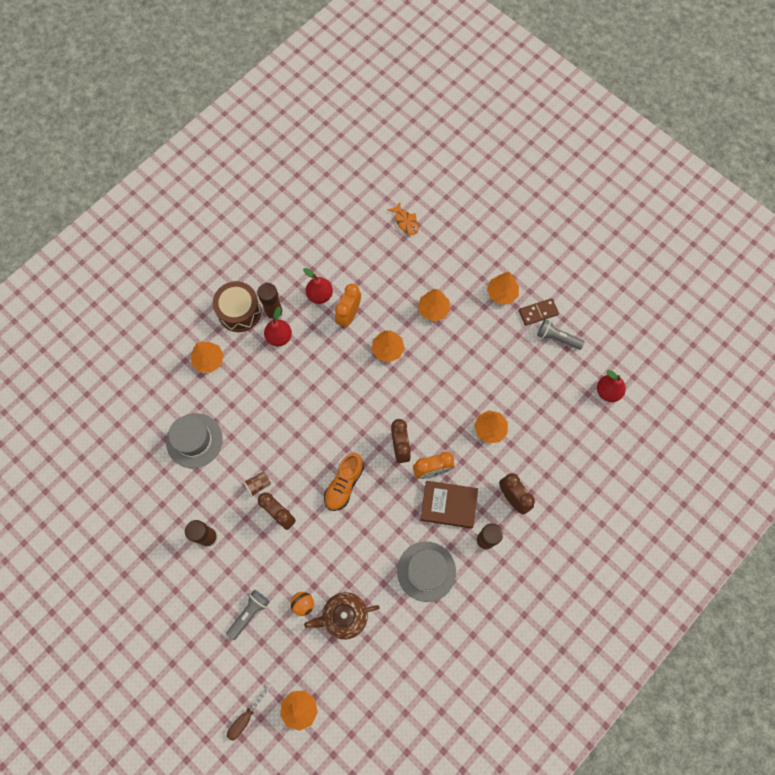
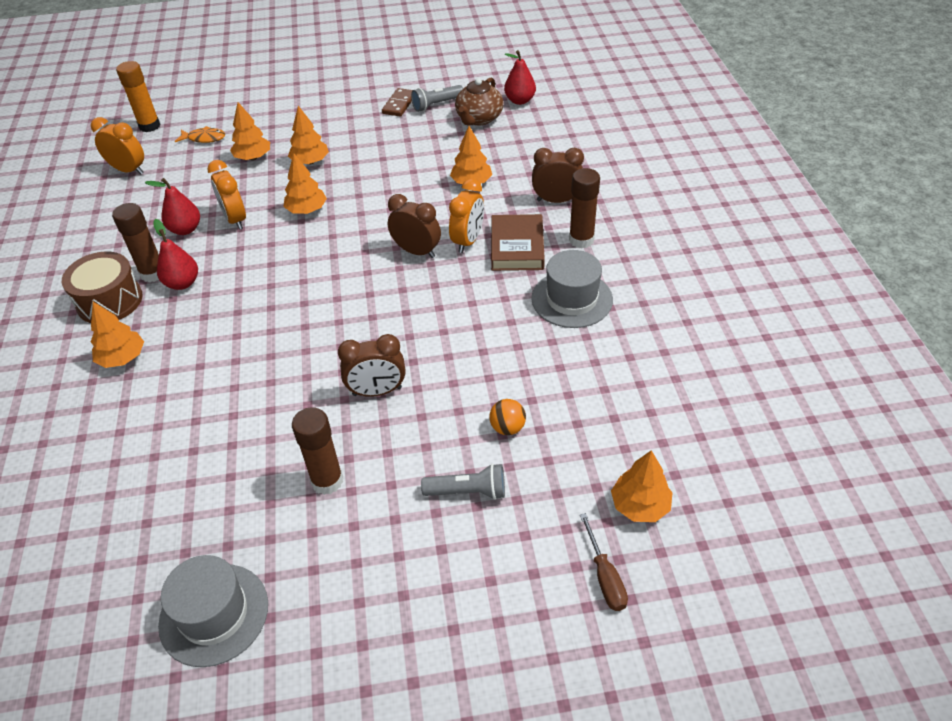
camera: 50 degrees left, 25 degrees down
(194, 440) = (193, 426): grey hat -> grey hat (214, 614)
(249, 613) = (468, 491): grey flashlight -> grey flashlight turned 105 degrees clockwise
(258, 485) = (320, 393): brown cup -> none
(343, 208) = (128, 170): none -> orange clock
(344, 484) = (406, 316): orange shoe -> none
(344, 616) = (558, 396): brown teapot -> brown teapot (479, 118)
(391, 176) = (149, 126): none -> orange glue stick
(448, 505) = (517, 247): brown book -> brown book turned 45 degrees counterclockwise
(502, 293) = (353, 115): orange tree -> orange tree (253, 157)

